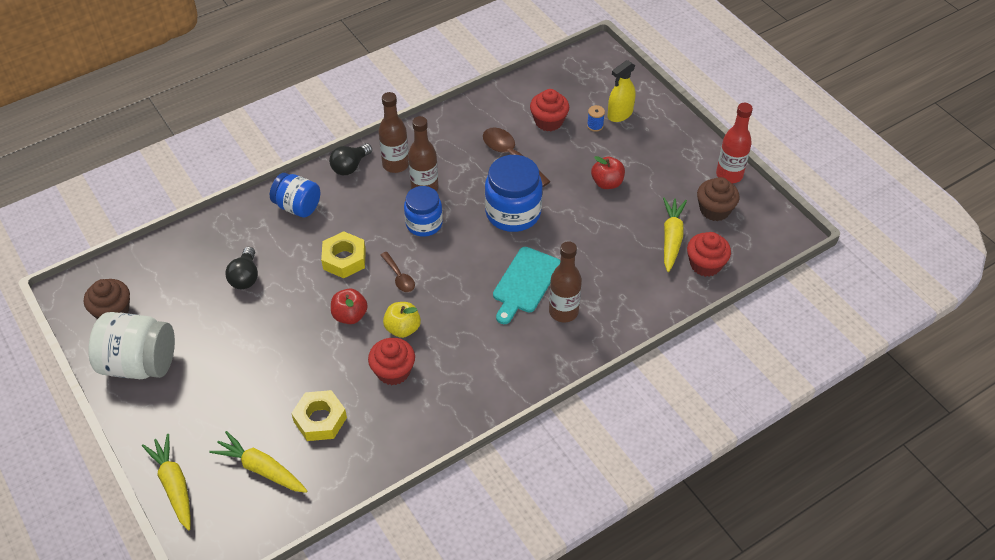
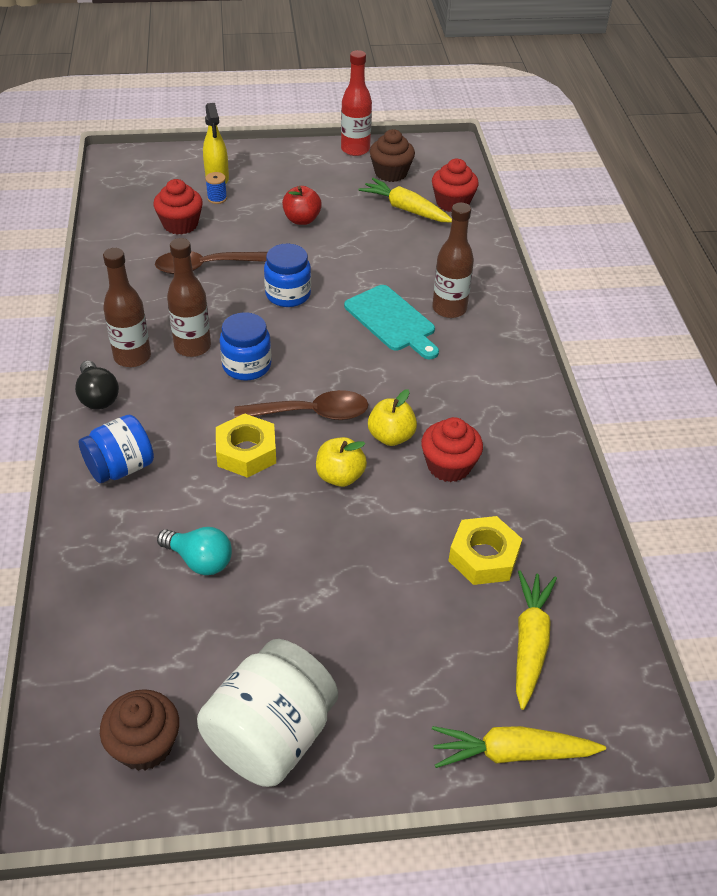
camera: 65 degrees left, 5 degrees down
(245, 277) = (200, 560): black light bulb -> turquoise light bulb
(261, 468) = (530, 642): yellow carrot -> yellow carrot turned 135 degrees clockwise
(350, 316) = (340, 476): red apple -> yellow apple
(399, 277) = (311, 413): brown spoon -> brown spoon, size x1.68
(513, 213) = (288, 294): blue jar -> blue jar, size x0.66

